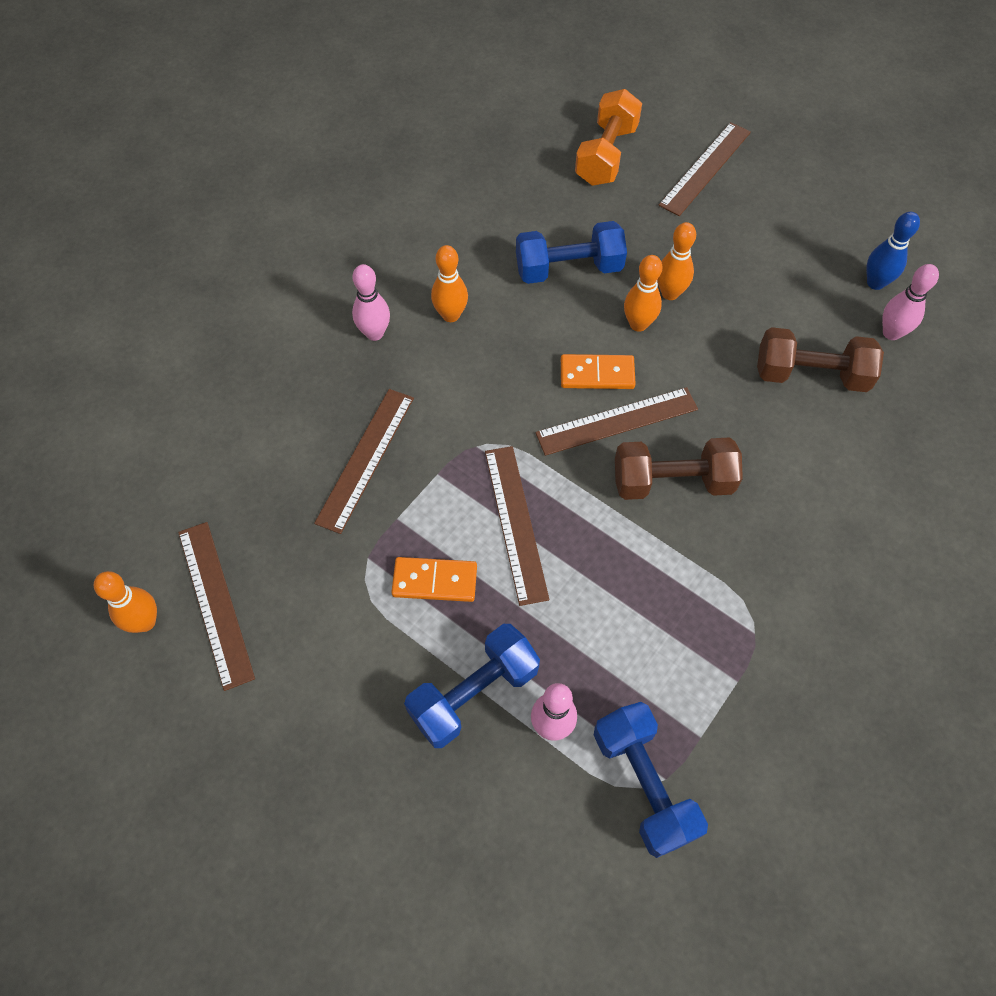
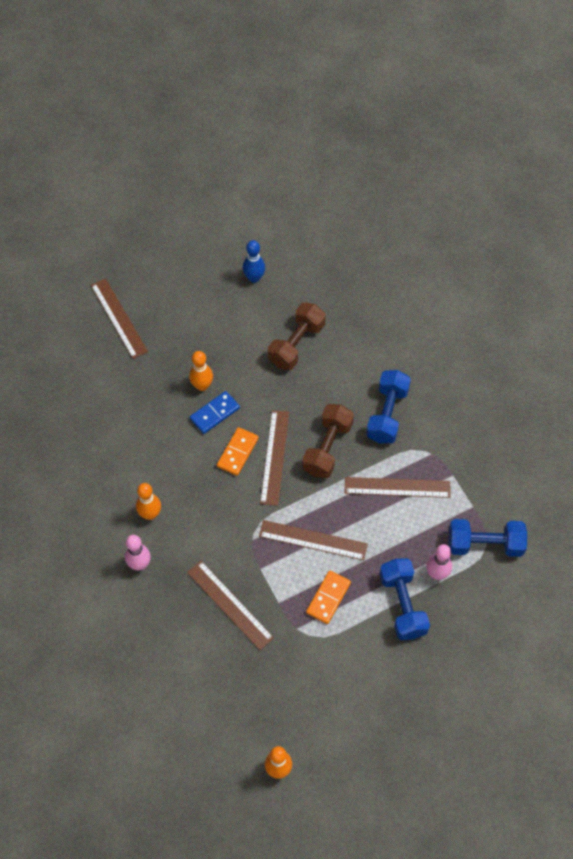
camera: 65 degrees left, 0 degrees up
(215, 603) = (285, 724): brown ruler -> brown ruler (397, 487)
(568, 269) = (152, 432): blue dumbbell -> blue dumbbell (387, 414)
(606, 155) = (74, 367): orange dumbbell -> none
(638, 324) = (215, 413): orange bowling pin -> blue domino
(891, 333) = (291, 290): pink bowling pin -> none

